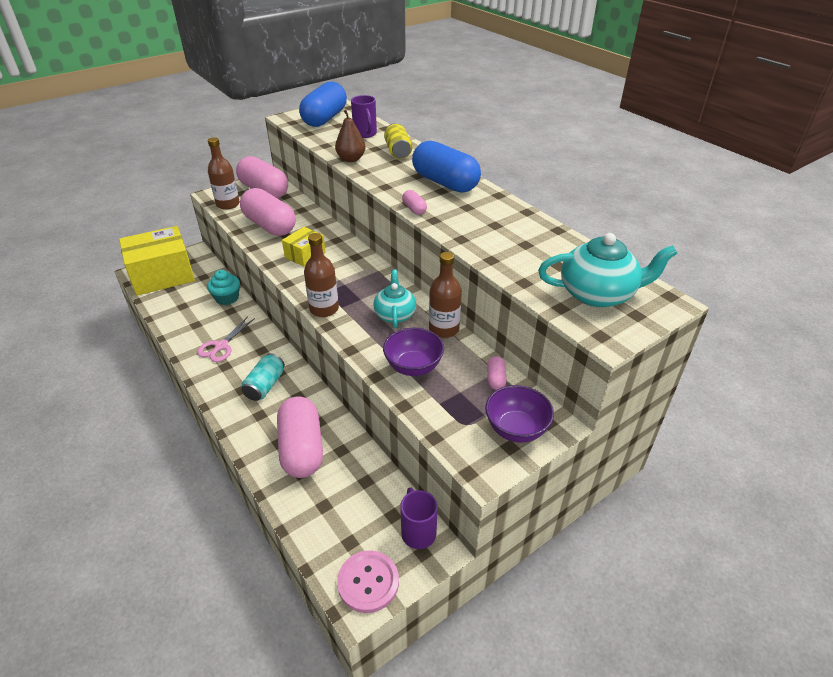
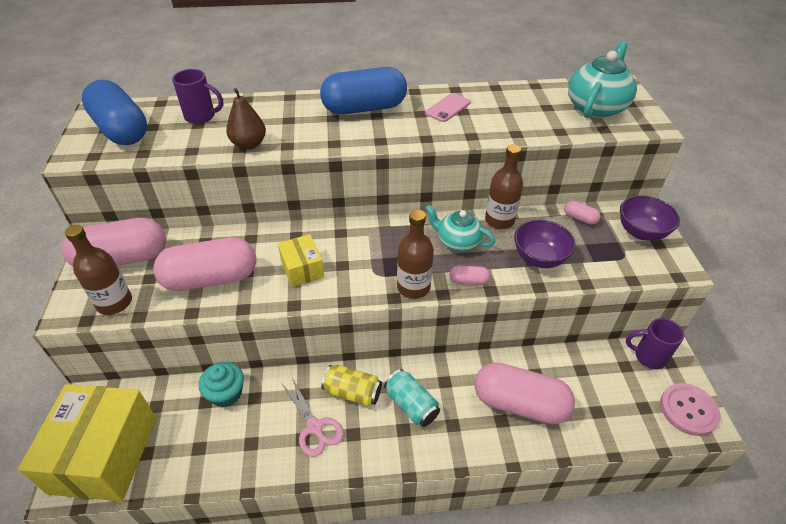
camera: 60 degrees left, 5 degrees up
(398, 151) = (269, 111): yellow can -> yellow can (352, 392)
(414, 209) = (397, 142): pink capsule -> pink capsule (468, 281)
(491, 216) = (447, 108): none -> pink phone

